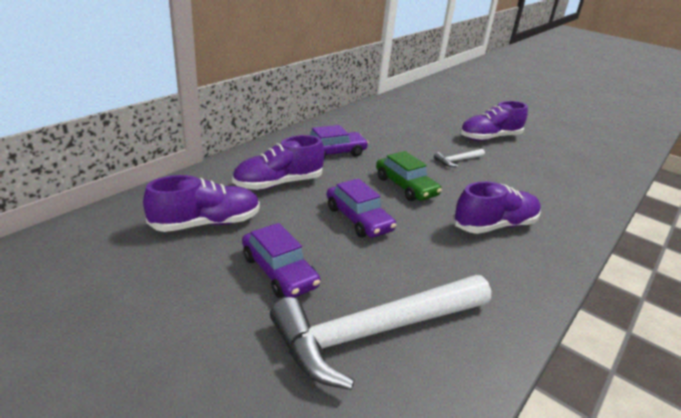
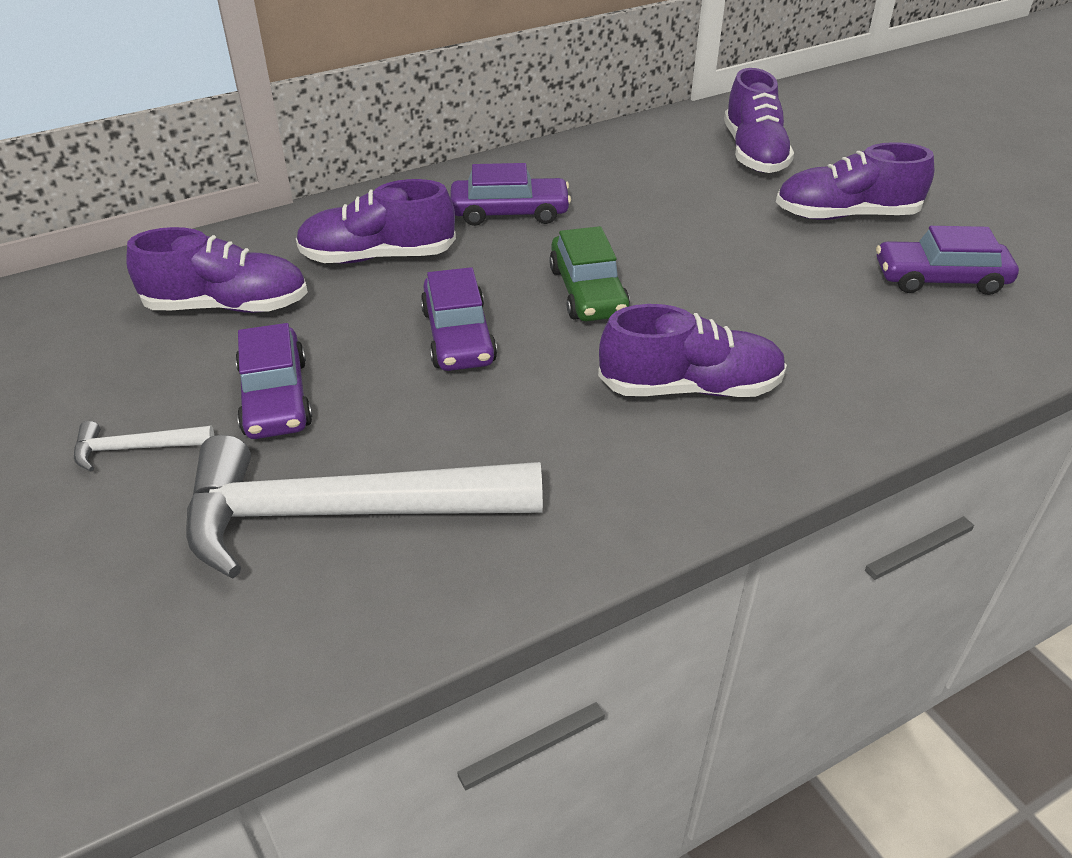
camera: 25 degrees right, 10 degrees up
(426, 115) = (753, 153): none -> purple shoe
(457, 160) = (733, 255): white hammer -> white hammer (135, 448)
(551, 160) = (940, 279): none -> purple car

